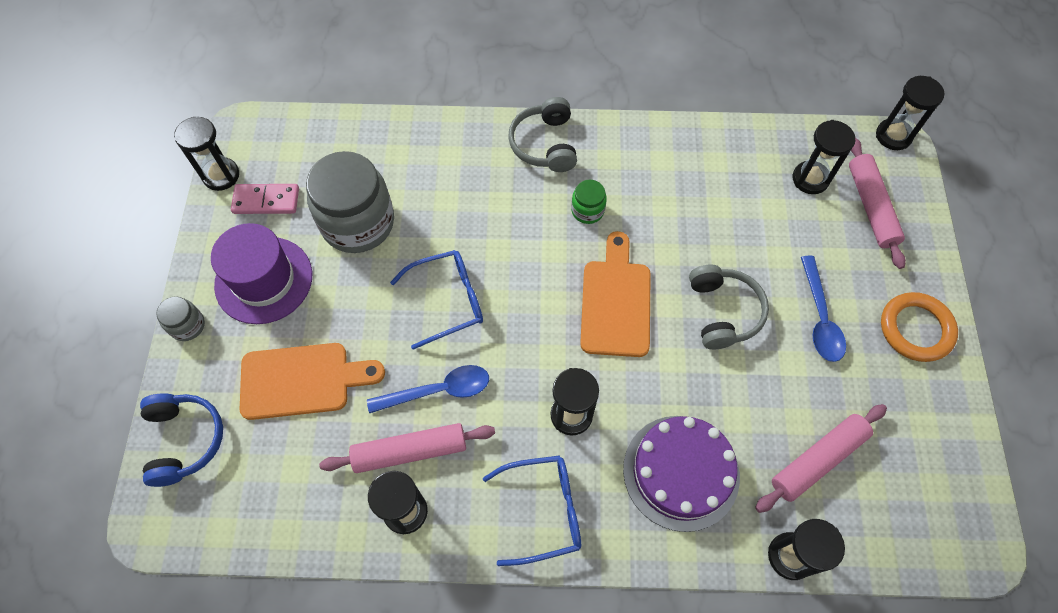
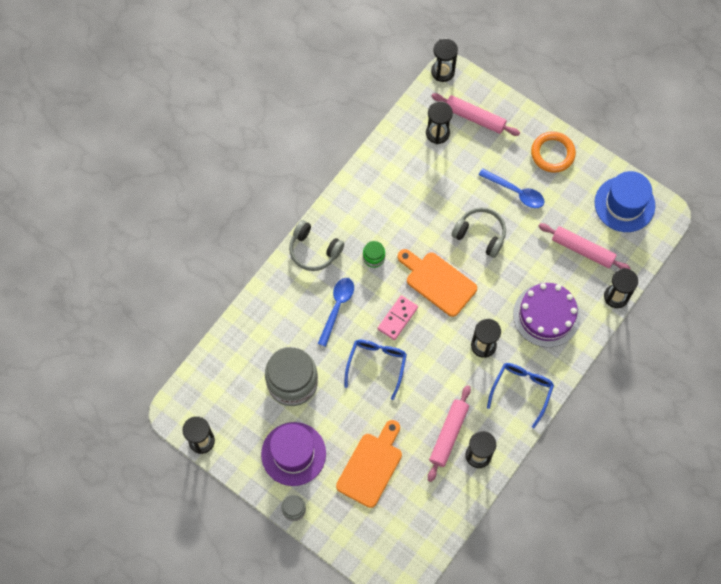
camera: 55 degrees left, 5 degrees up
(185, 440) = (364, 544): blue headphones -> none
(266, 200) = (239, 424): pink domino -> pink domino (397, 318)
(438, 391) = (425, 401): blue spoon -> blue spoon (337, 307)
(817, 460) = (582, 250): pink rolling pin -> pink rolling pin turned 60 degrees counterclockwise
(937, 475) = (624, 204): none -> blue hat

